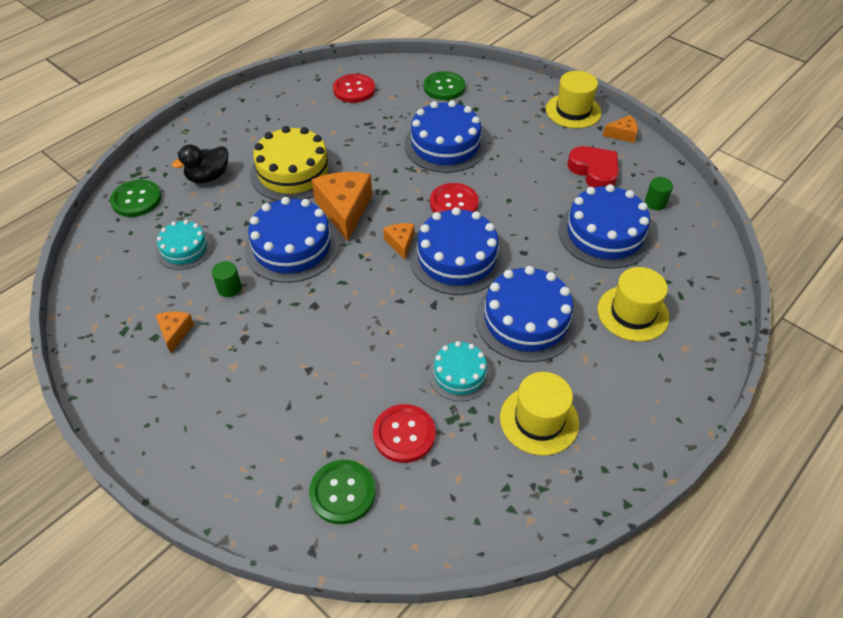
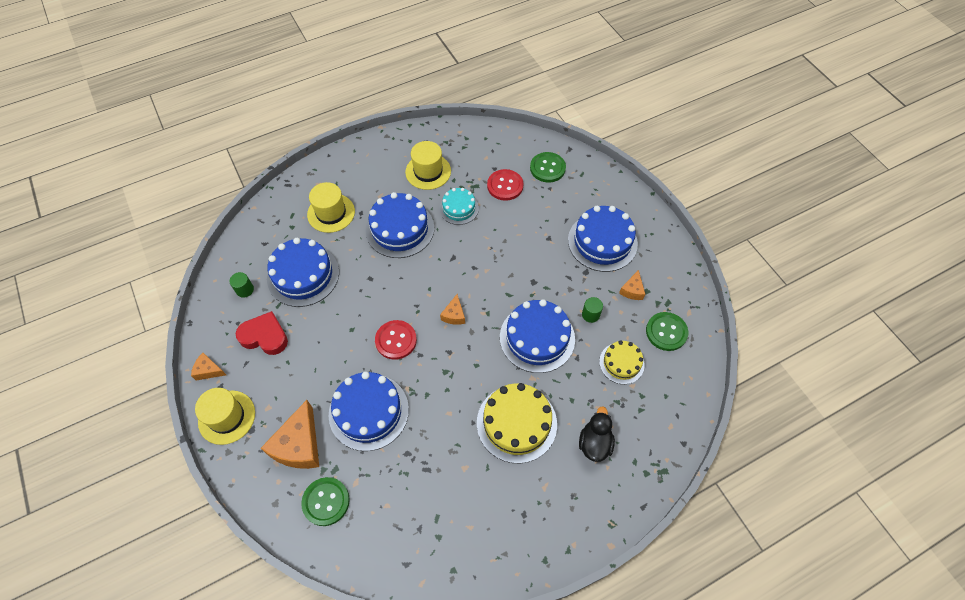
camera: 160 degrees left, 10 degrees up
(136, 200) = (661, 434): green button -> green button (666, 332)
(184, 249) = (621, 363): turquoise cake -> yellow cake
(208, 177) = (594, 443): black duck -> black duck turned 60 degrees counterclockwise
(344, 210) = (485, 362): orange cheese -> orange cheese (299, 445)
(354, 90) = (420, 533): red button -> none
(456, 258) = (419, 288): blue cake -> blue cake (602, 242)
(594, 171) = (265, 336): red heart -> red heart turned 120 degrees clockwise

